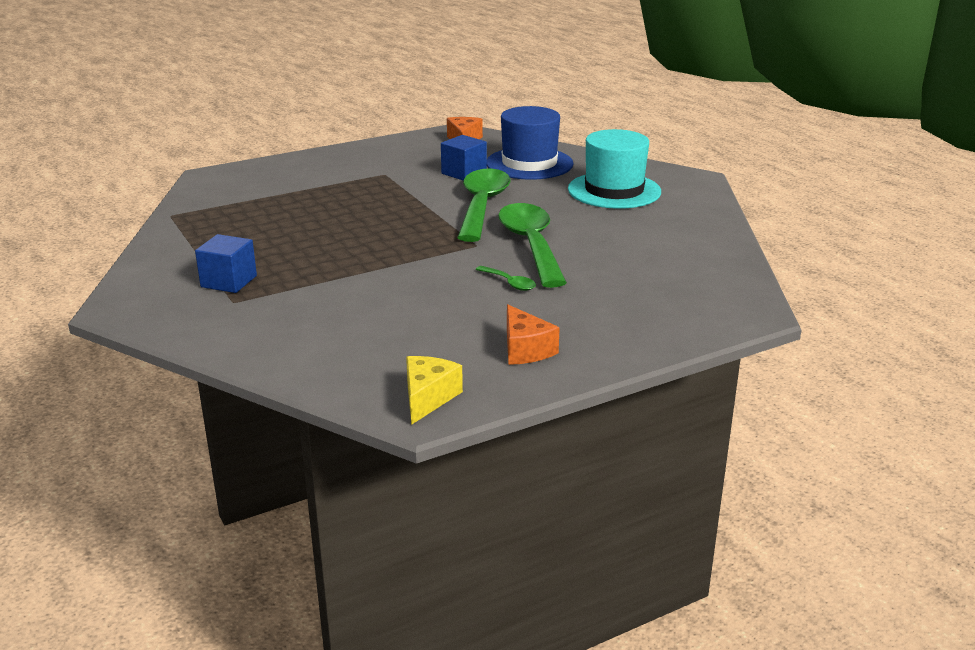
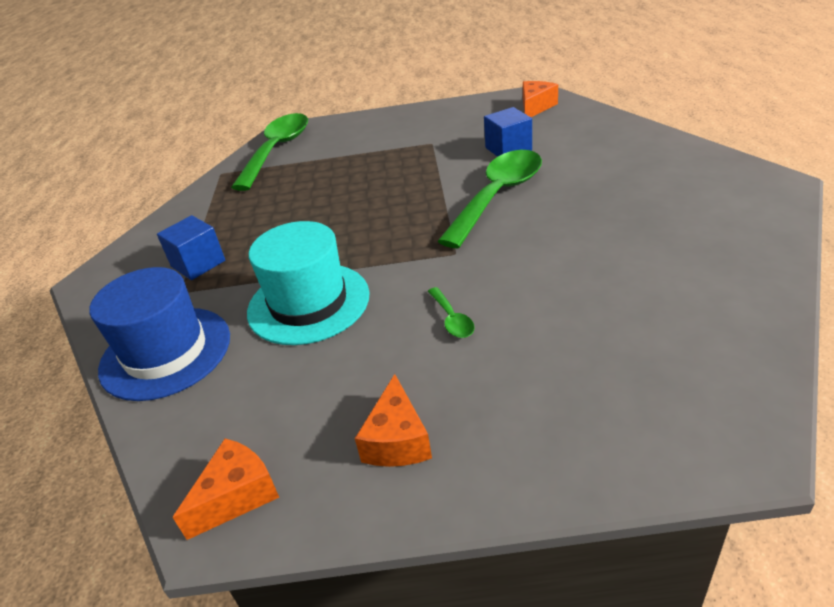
camera: 30 degrees right, 10 degrees up
(428, 398) = (237, 496): yellow cheese -> orange cheese
(529, 164) = (585, 143): blue hat -> blue hat (165, 352)
(531, 245) = (514, 263): green spoon -> green spoon (277, 151)
(614, 190) = (660, 192): turquoise hat -> turquoise hat (308, 303)

